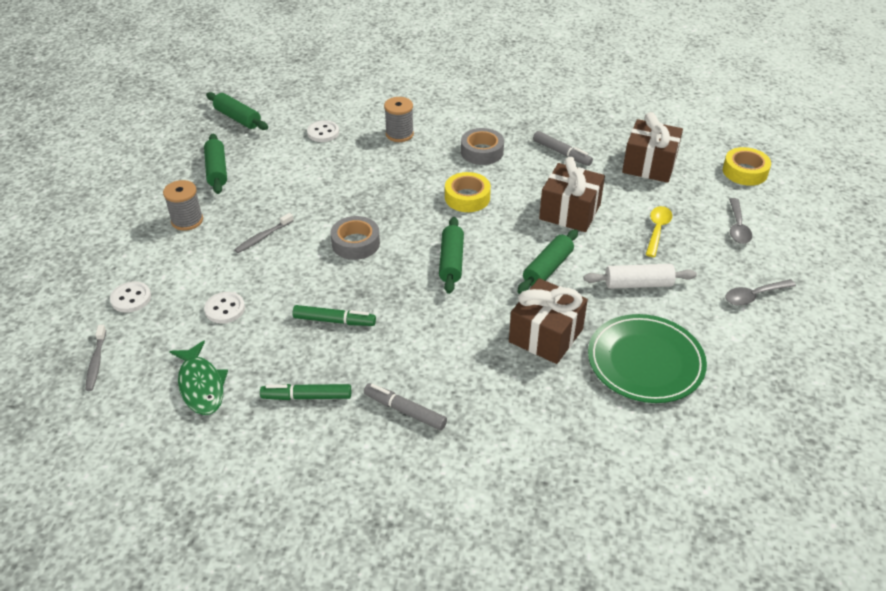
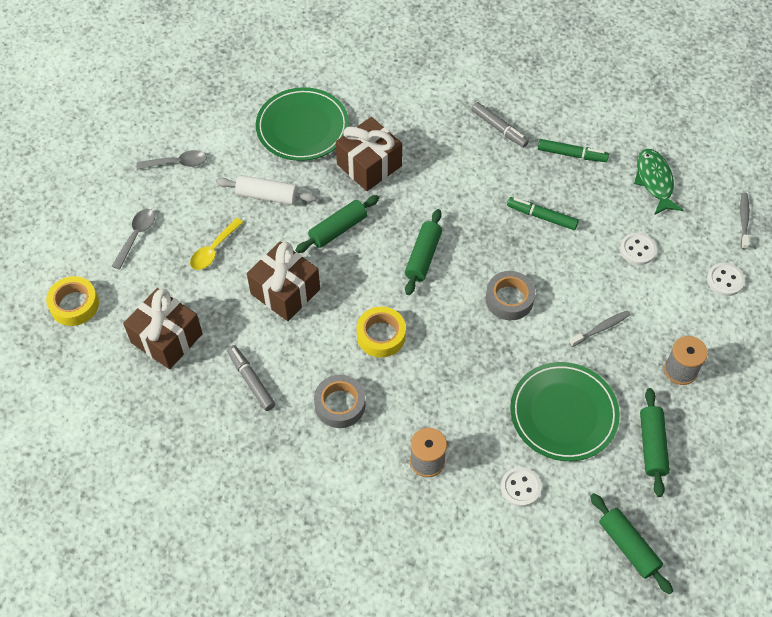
camera: 165 degrees left, 15 degrees up
(293, 176) = (563, 413): none -> green plate

